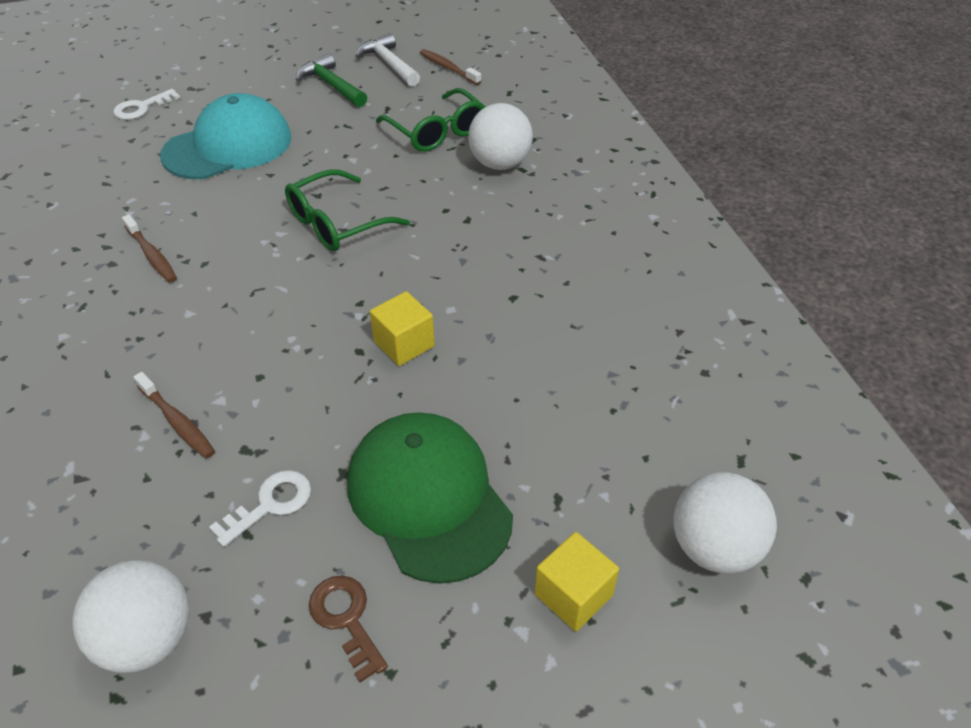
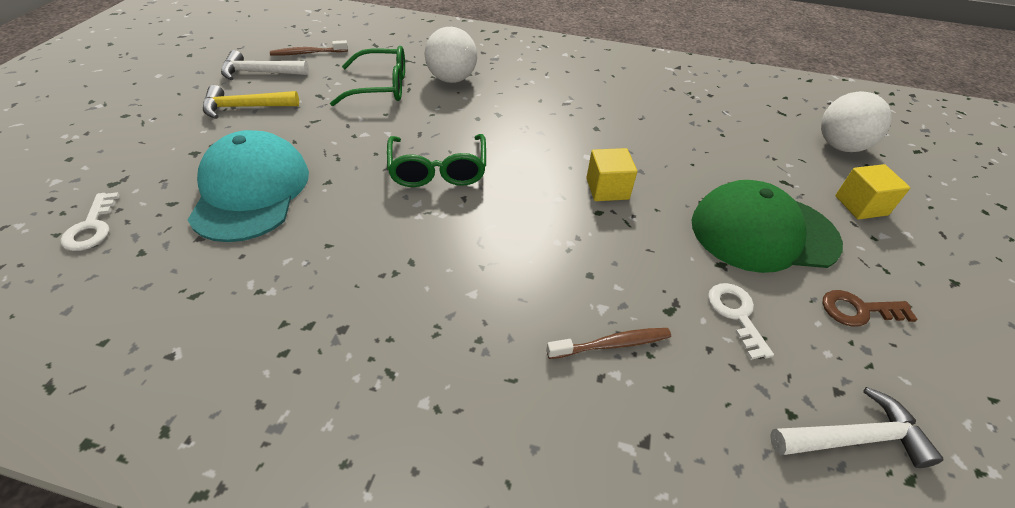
camera: 60 degrees left, 0 degrees up
(148, 638) = (853, 438): white ball -> white hammer
(152, 255) = (361, 294): brown toothbrush -> none
(331, 85) = (245, 107): green hammer -> yellow hammer

